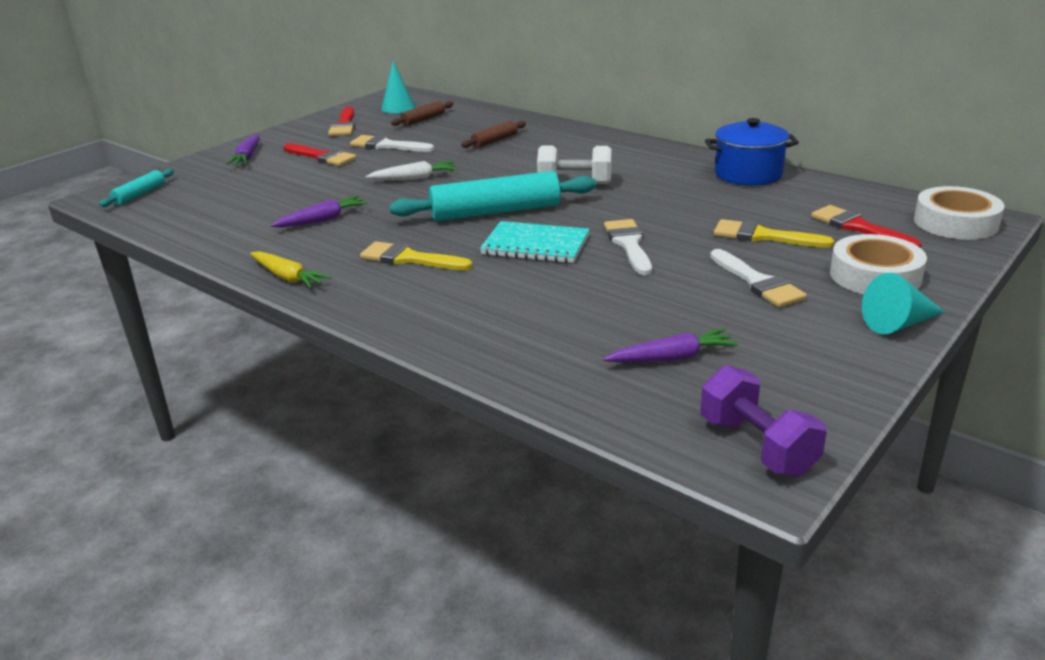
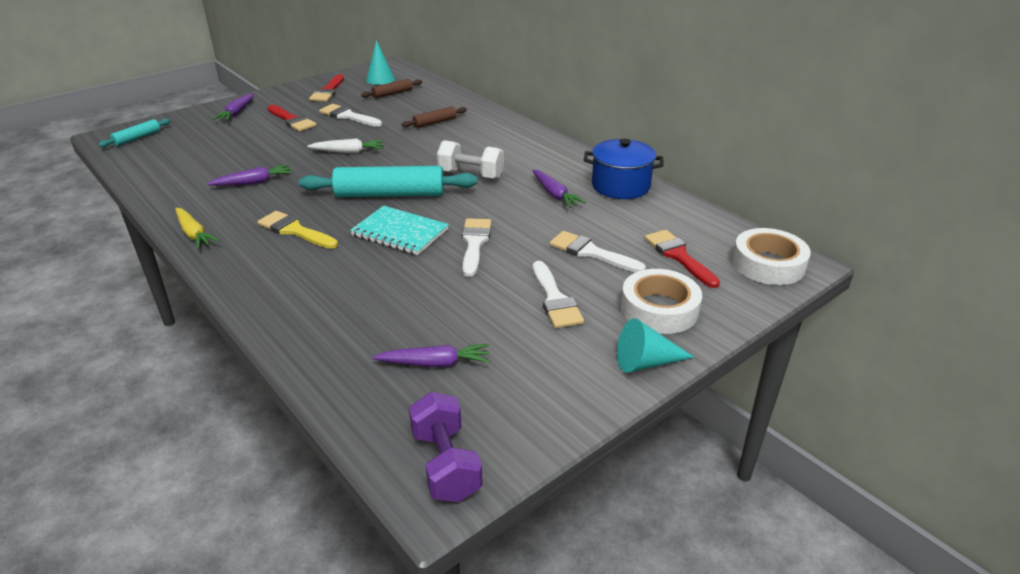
camera: 10 degrees right, 5 degrees up
(683, 190) = (555, 194): none -> purple carrot
(763, 236) = (591, 252): yellow brush -> white brush

